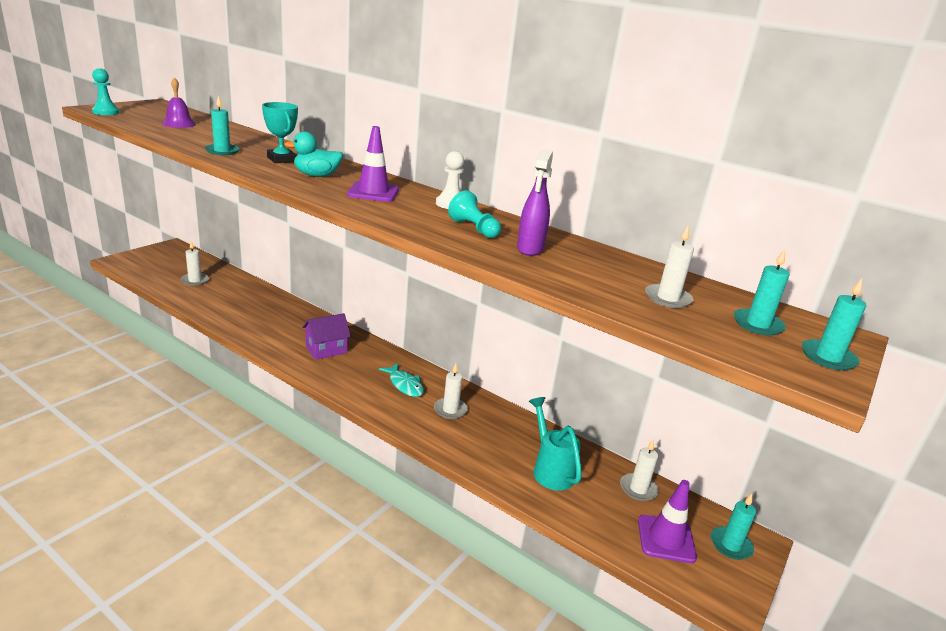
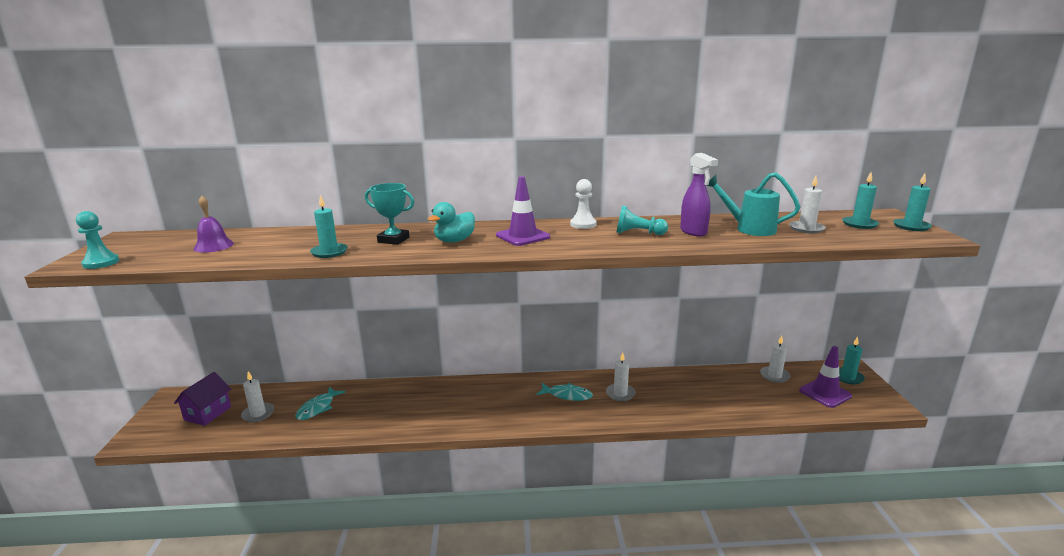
camera: 35 degrees left, 5 degrees down
(230, 295) = (318, 408): none -> turquoise fish
(326, 349) = (473, 404): purple house -> purple house (208, 413)
(550, 469) = (725, 393): turquoise watering can -> turquoise watering can (748, 229)

